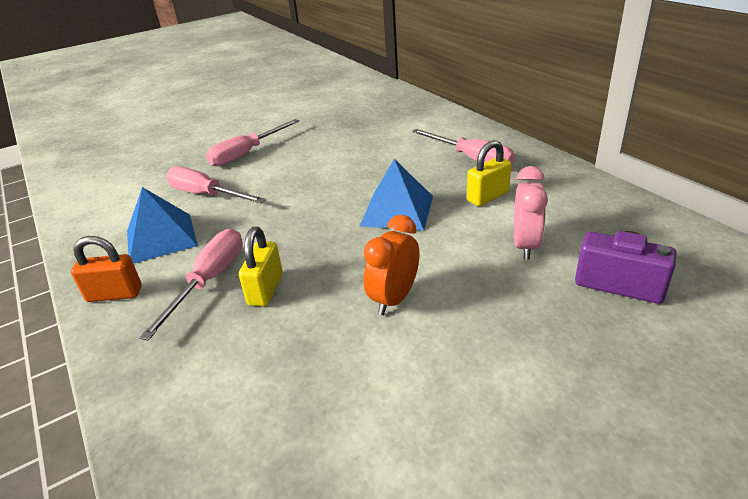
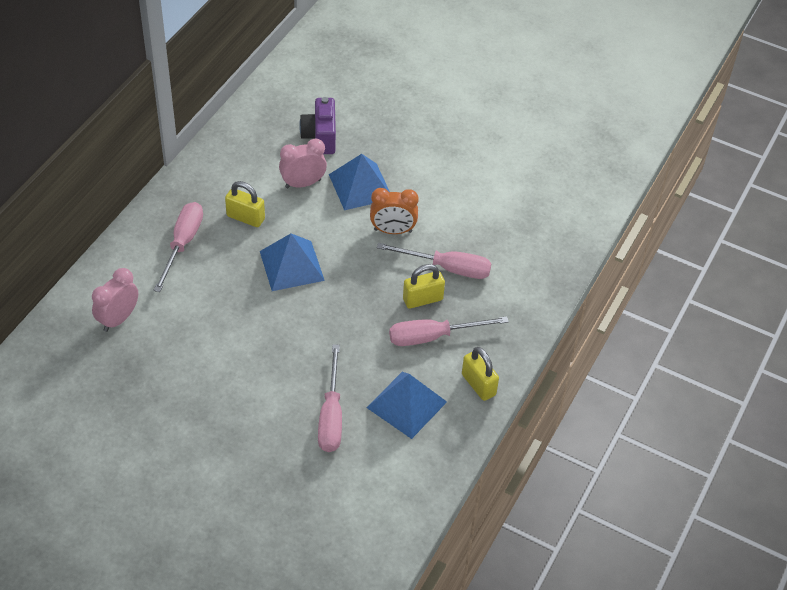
camera: 125 degrees left, 15 degrees up
(115, 294) = (478, 385): orange padlock -> yellow padlock
(246, 153) = (239, 432): pink screwdriver -> pink screwdriver (447, 268)
(406, 124) = (118, 319): none -> pink clock
(496, 293) = (360, 186): none -> blue pyramid

